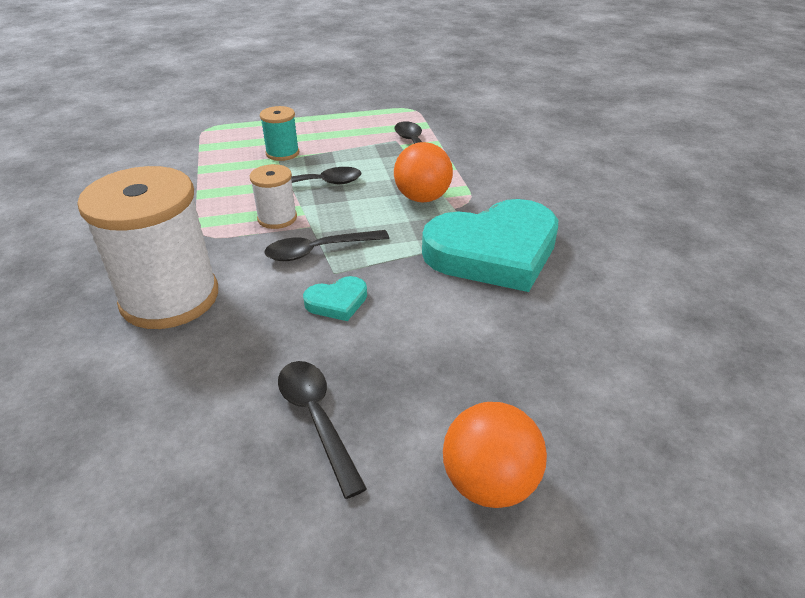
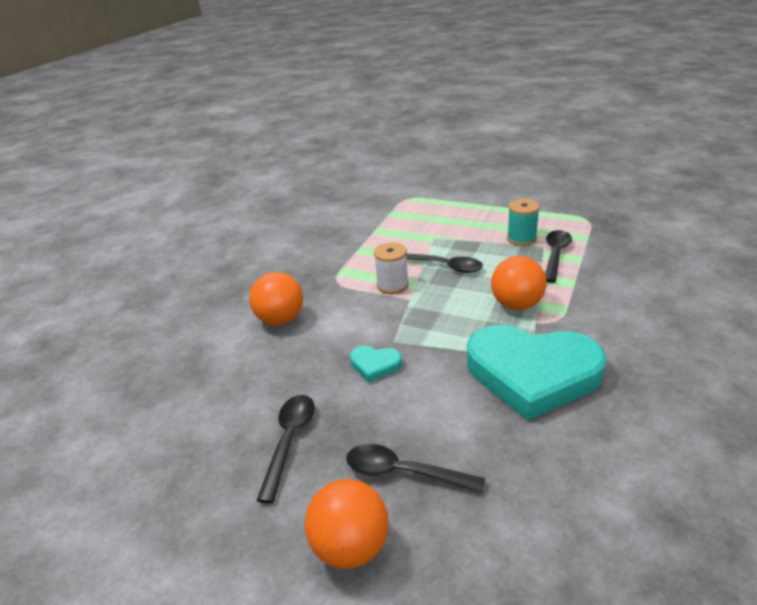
camera: 40 degrees right, 5 degrees down
(170, 298) = (280, 319): white spool -> orange ball
(282, 153) = (442, 233): turquoise spool -> turquoise spool (521, 239)
(319, 251) = (398, 321): black spoon -> black spoon (403, 472)

